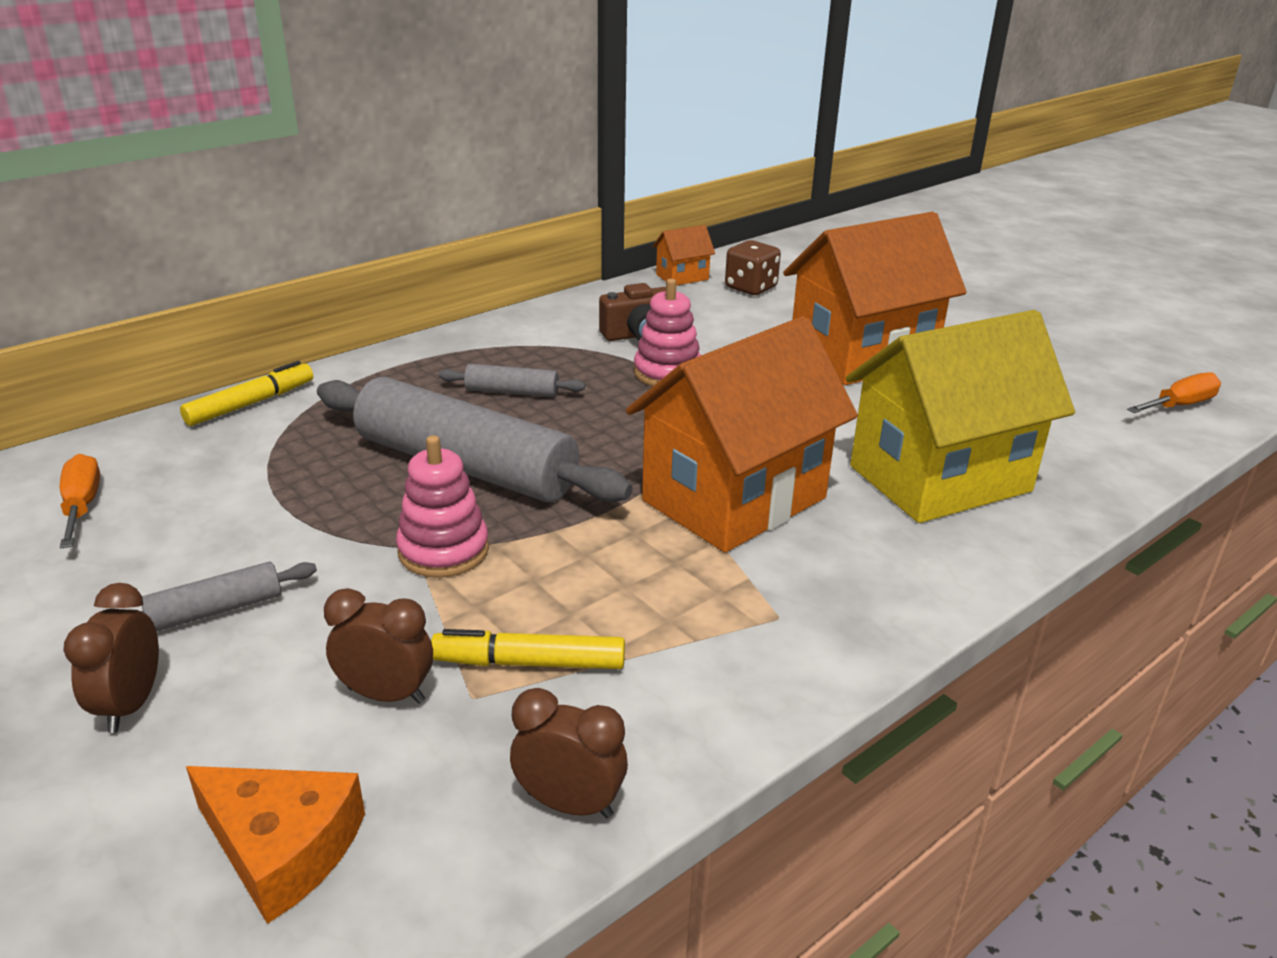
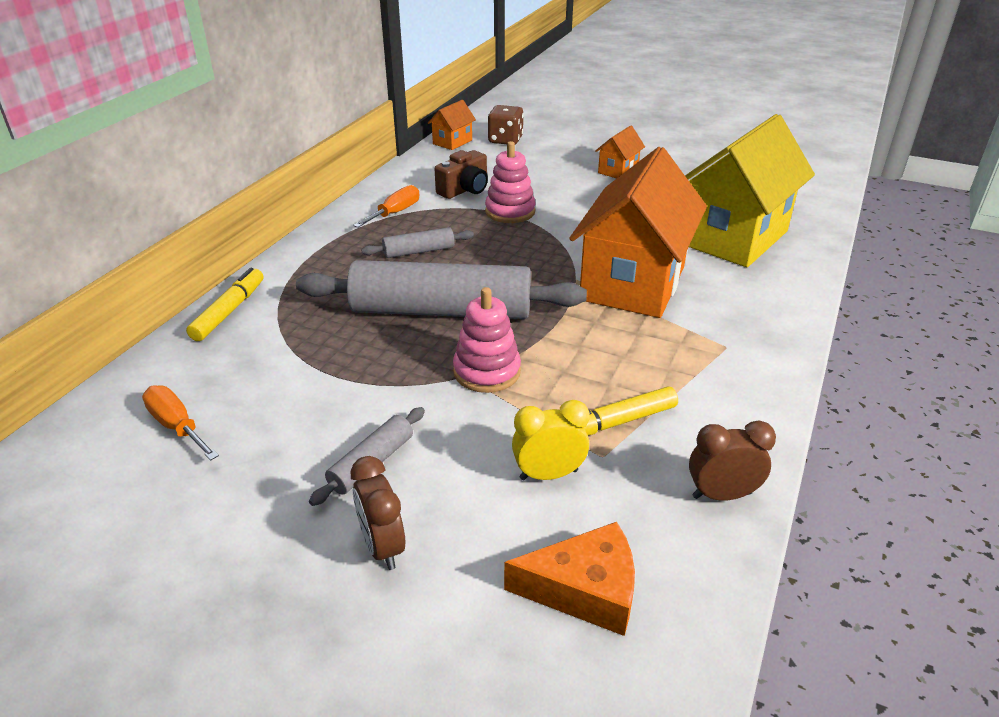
camera: 25 degrees left, 5 degrees up
(386, 694) = (548, 474): brown clock -> yellow clock
(862, 355) = (618, 170): orange house -> orange house, size x0.42
(1179, 405) = (813, 160): orange screwdriver -> orange screwdriver (395, 213)

